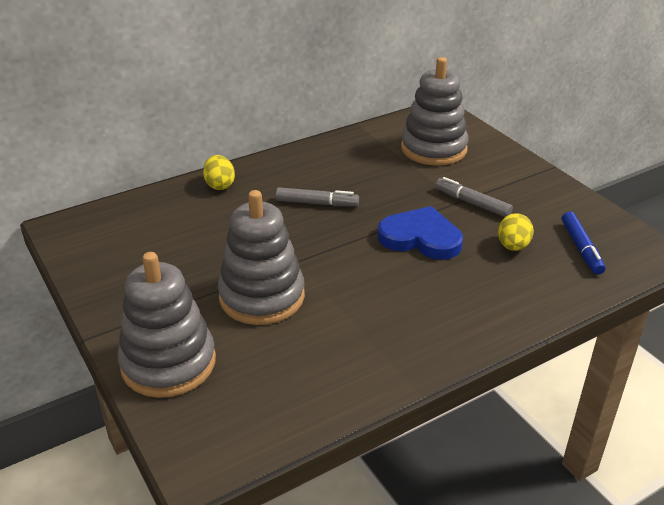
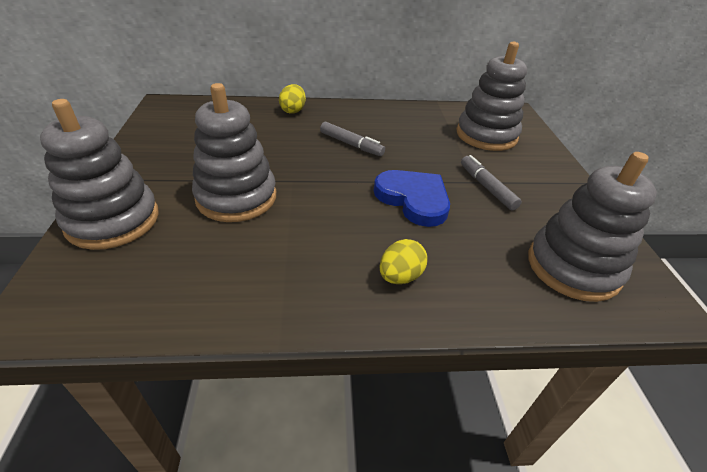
camera: 25 degrees right, 5 degrees up
(513, 246) = (497, 238): yellow egg -> yellow egg (400, 276)
(581, 248) = (573, 267): blue marker -> grey stacking toy

